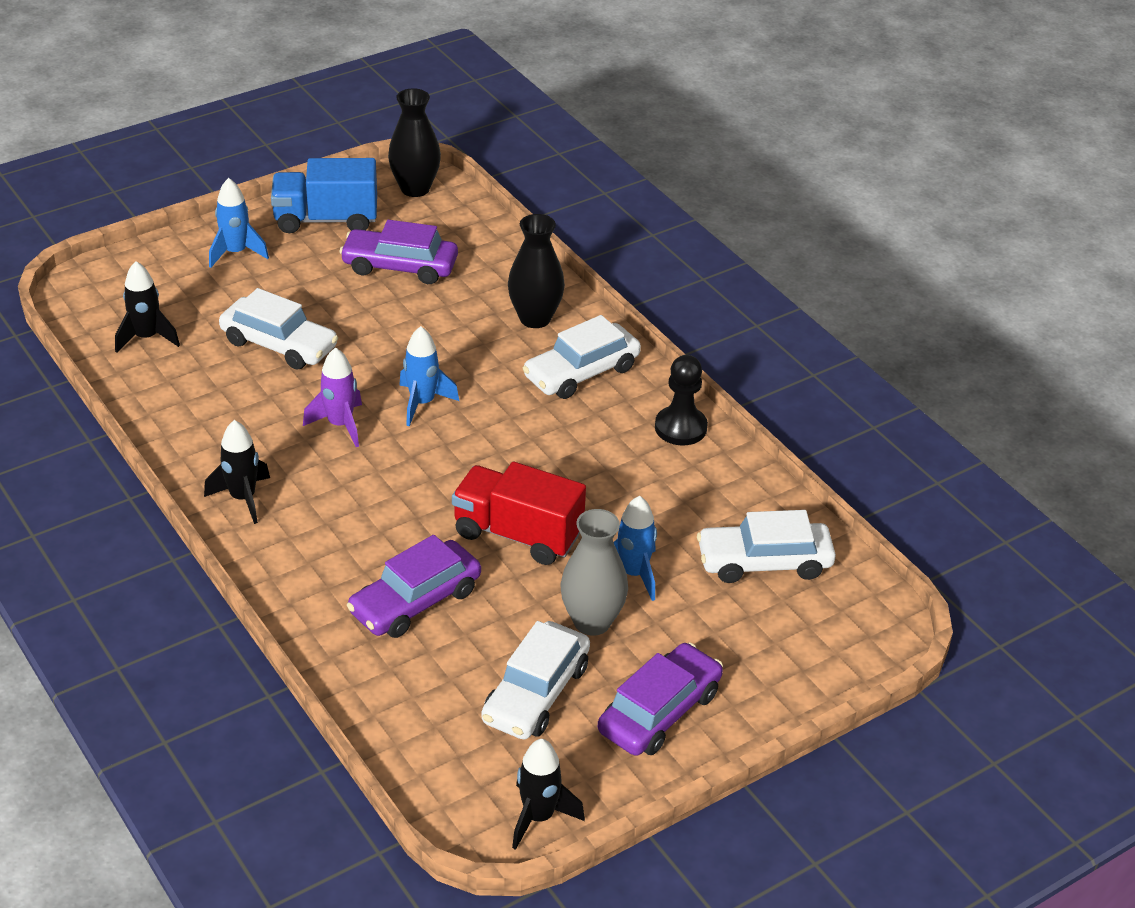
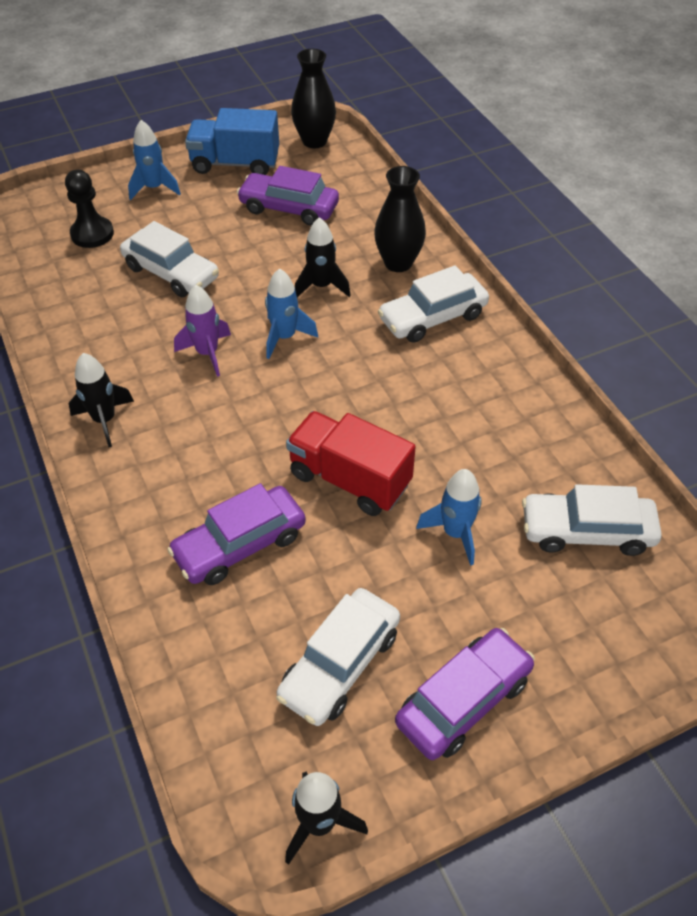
camera: 10 degrees right, 10 degrees up
(147, 338) = (61, 259): black rocket -> black rocket (321, 286)
(592, 622) = (408, 584): grey vase -> none
(680, 428) = (518, 379): black pawn -> black pawn (92, 234)

